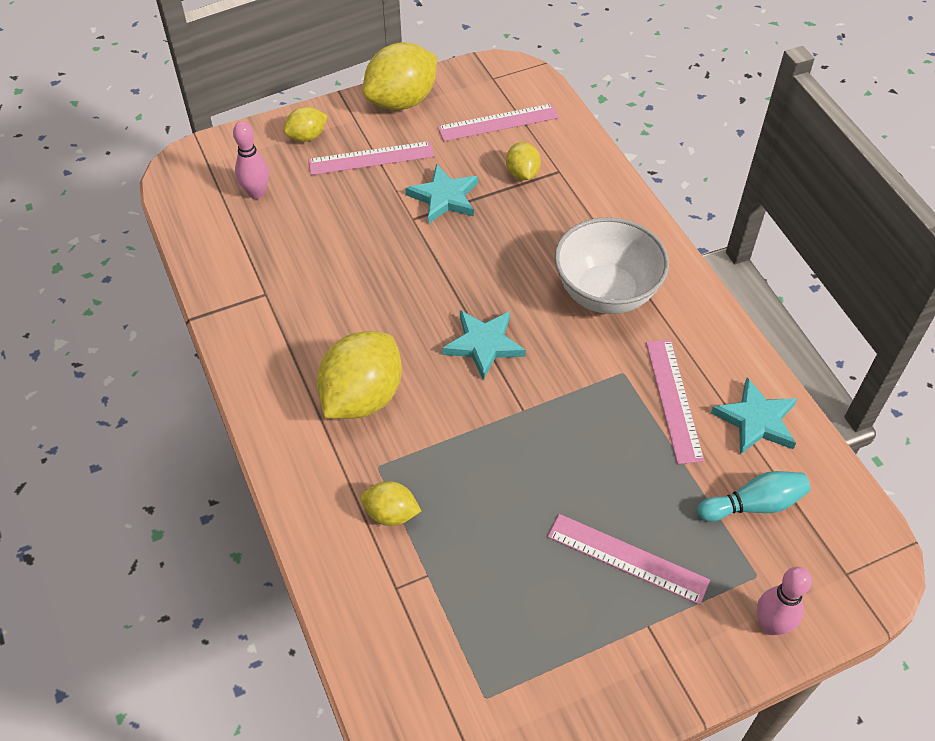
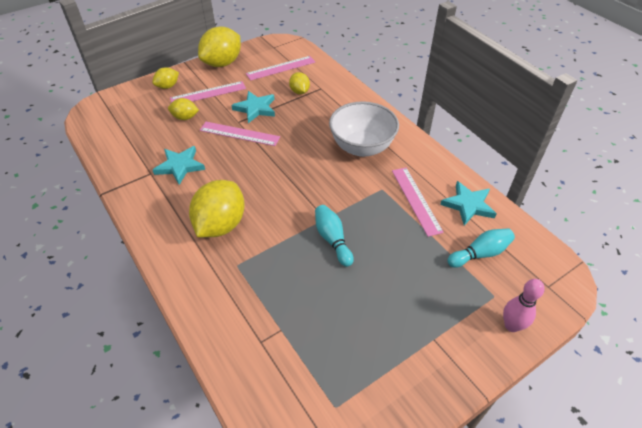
camera: 10 degrees left, 5 degrees down
(256, 193) = (139, 119): pink bowling pin -> none
(391, 514) = (250, 293): yellow lemon -> yellow lemon (185, 117)
(483, 344) = (293, 184): turquoise star -> turquoise star (180, 166)
(528, 447) = (332, 240): none -> turquoise bowling pin
(627, 558) = (410, 298): pink ruler -> pink ruler (239, 133)

